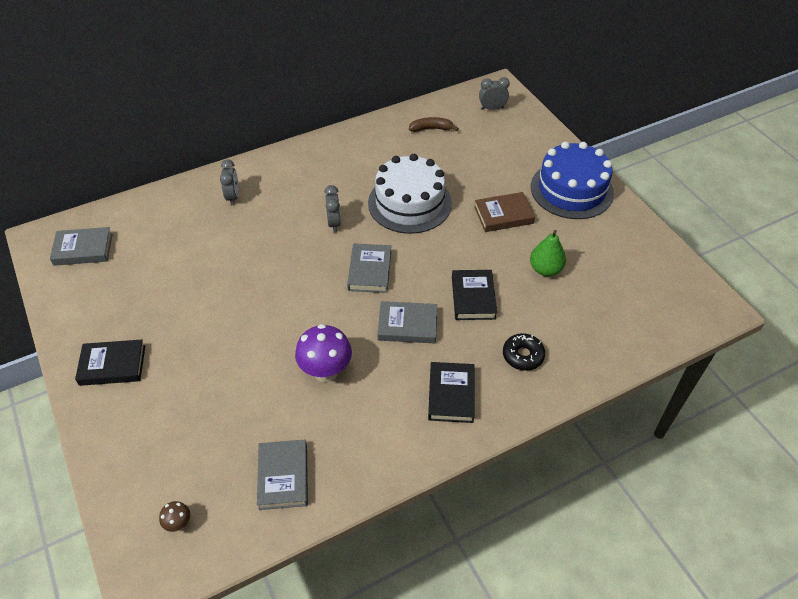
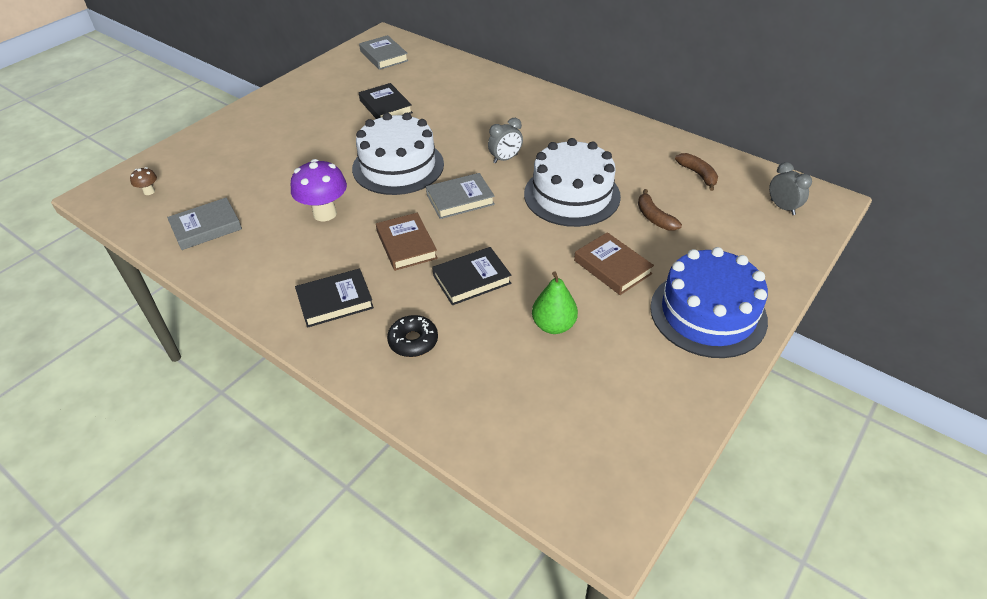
camera: 65 degrees right, 5 degrees down
(112, 365) = (280, 110): black book -> black book (385, 107)
(233, 197) = (492, 96): grey clock -> none
(291, 297) = (398, 166): none -> white cake
(407, 325) = (406, 245): grey book -> brown book
(464, 171) = (654, 217): none -> brown banana

